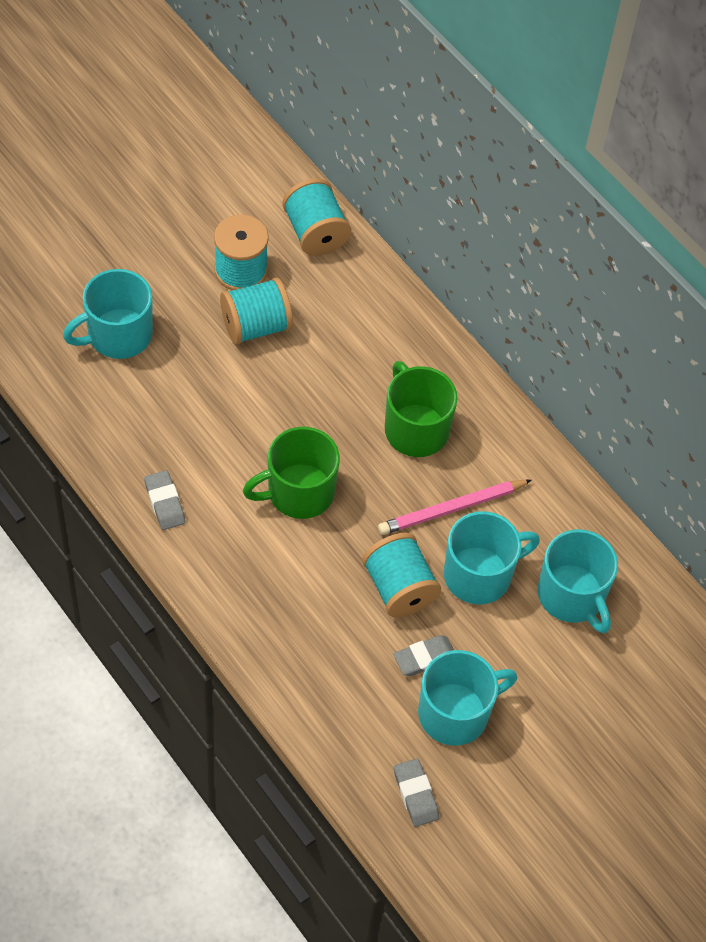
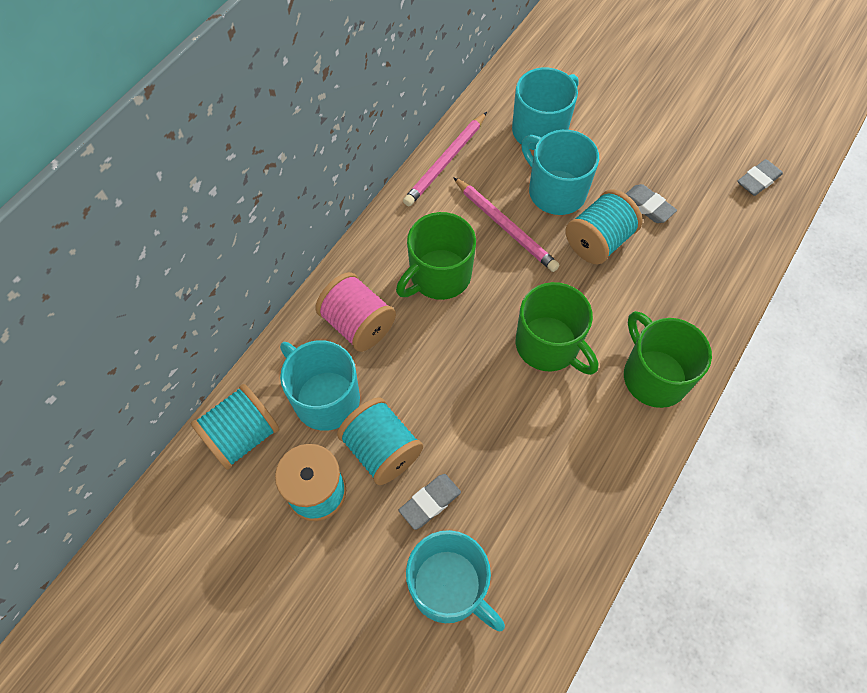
camera: 105 degrees left, 5 degrees up
(164, 502) = (619, 455): grey eraser -> grey eraser (430, 502)
(227, 568) = (653, 376): none -> green mug
(389, 346) = (358, 324): none -> pink spool
(455, 713) = (680, 174): turquoise mug -> turquoise mug (325, 398)
(559, 485) = (445, 161): none -> pink pencil

